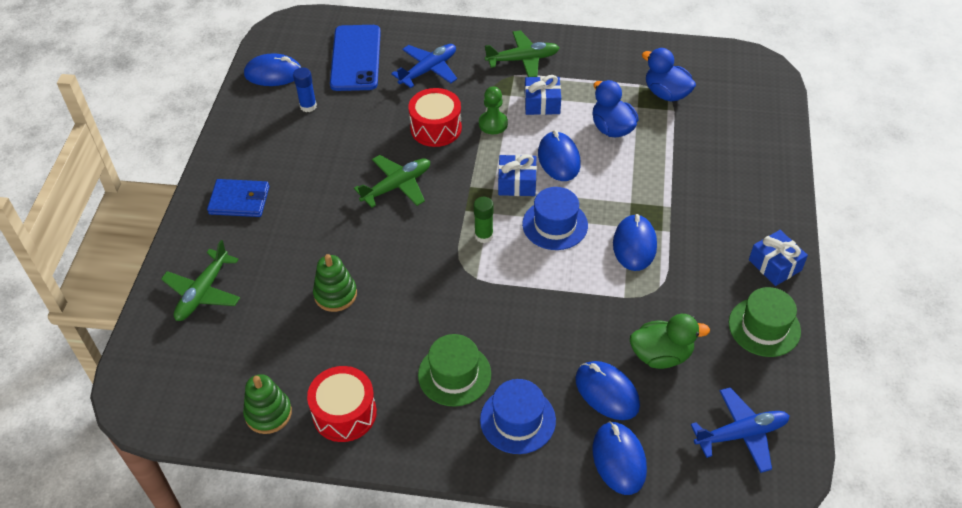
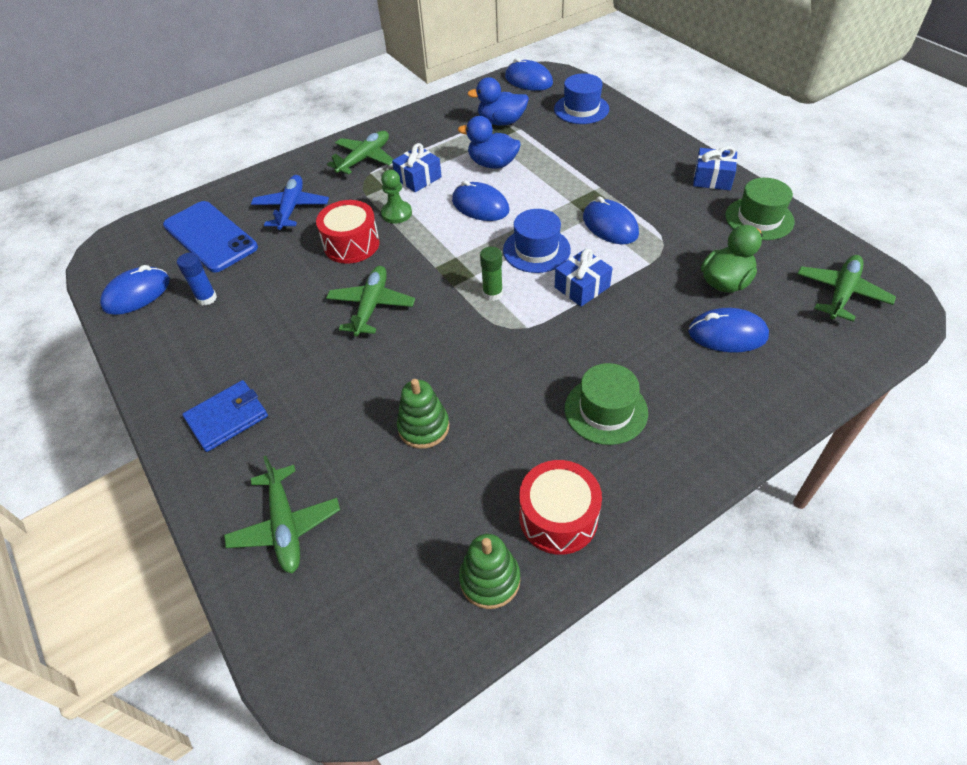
camera: 40 degrees left, 0 degrees up
(517, 183) = (470, 241): blue gift -> blue gift (582, 287)
(517, 420) = (697, 404): blue hat -> blue hat (581, 109)
(619, 459) = (798, 372): blue mouse -> blue mouse (528, 80)
(741, 434) = (841, 293): blue plane -> green plane

